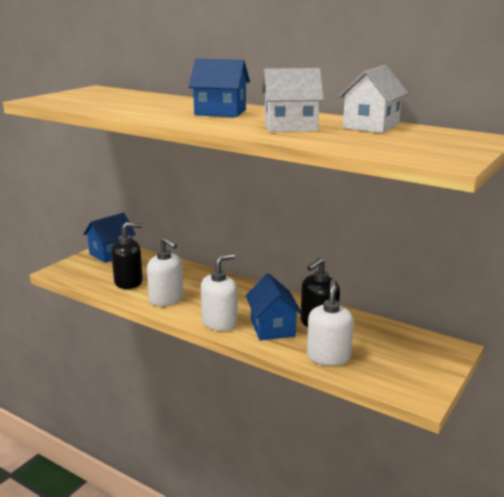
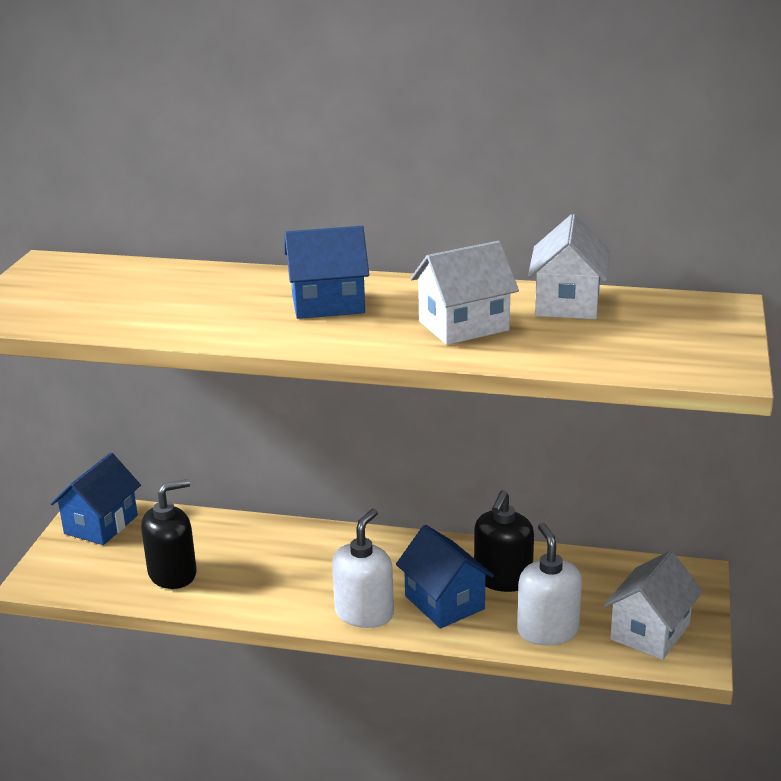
camera: 20 degrees left, 5 degrees up
(166, 299) = (256, 591): white soap dispenser -> none
(399, 373) = (650, 632): none -> white house

